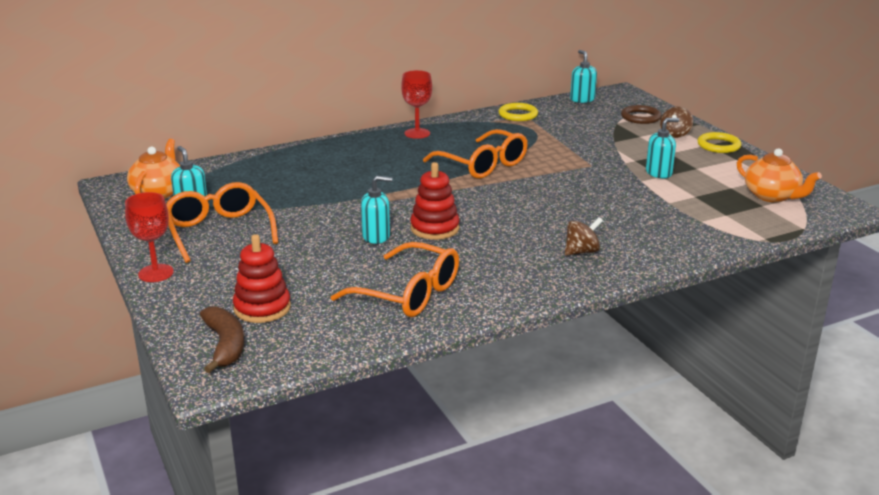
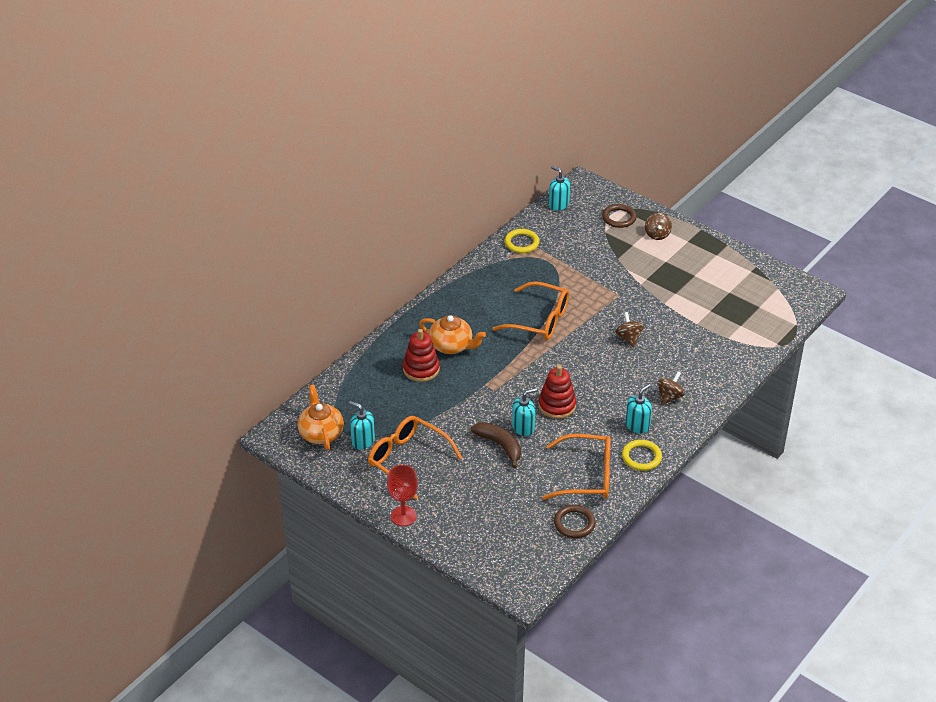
camera: 25 degrees left, 15 degrees up
(225, 345) = (509, 561): brown banana -> brown banana (500, 445)
(262, 308) = (504, 522): red stacking toy -> red stacking toy (421, 369)
(346, 332) = (574, 523): none -> brown ring
(417, 133) = (460, 294): red goblet -> none
(573, 197) = (628, 338): none -> brown spinning top
(659, 173) = (671, 290): turquoise soap dispenser -> turquoise soap dispenser (637, 425)
(718, 145) = (696, 240): yellow ring -> yellow ring (641, 457)
(772, 196) = (761, 293): orange teapot -> orange teapot (452, 346)

